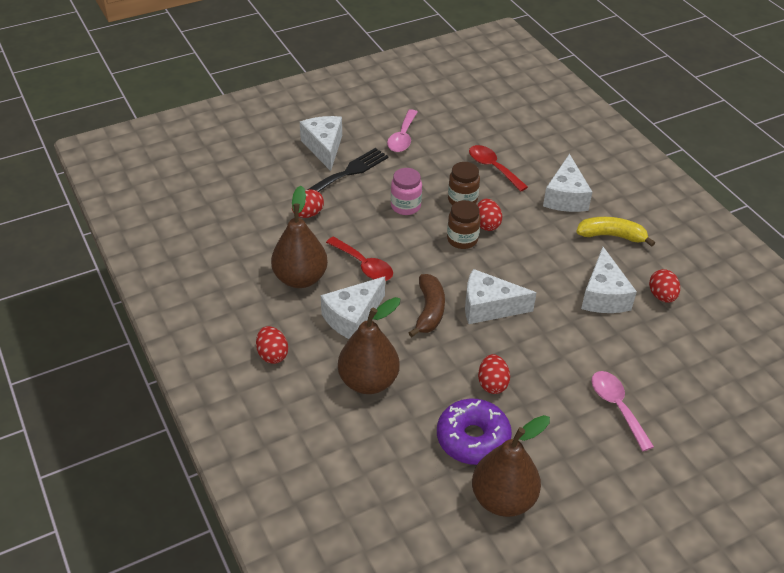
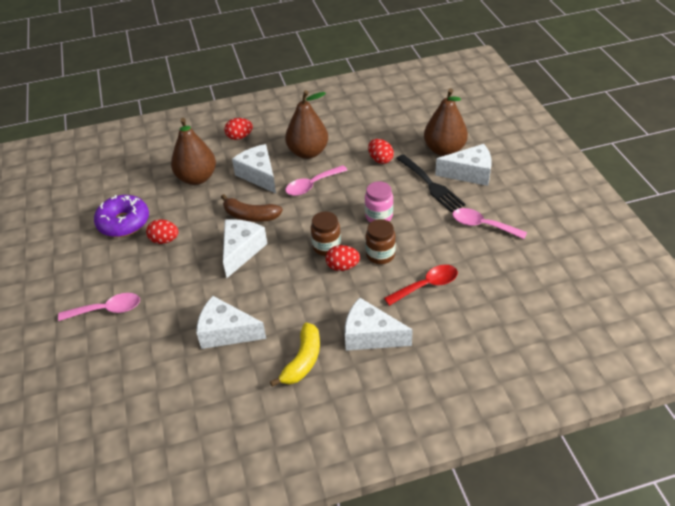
camera: 105 degrees right, 0 degrees up
(364, 265) = (312, 185): red spoon -> pink spoon
(503, 499) = (70, 230): brown pear -> brown pear (444, 150)
(661, 296) = (209, 379): red egg -> none

